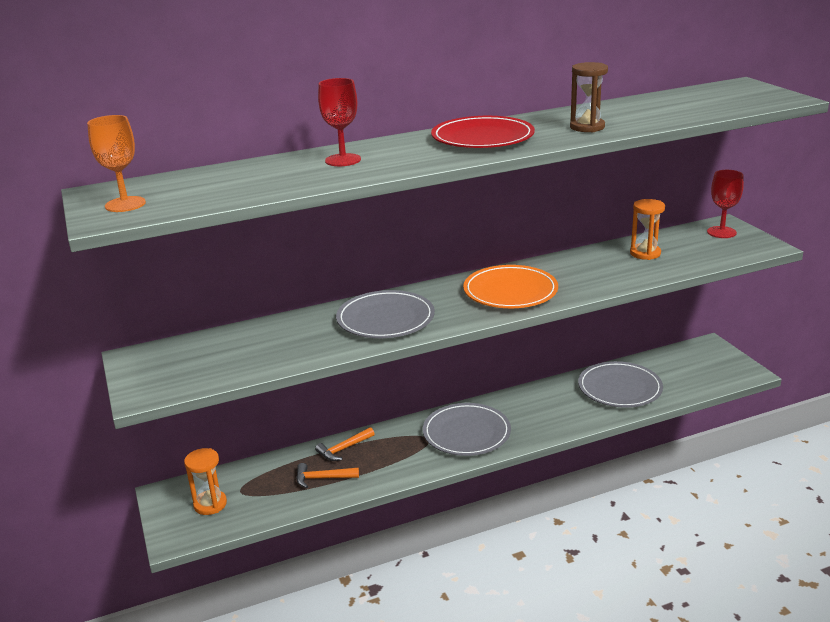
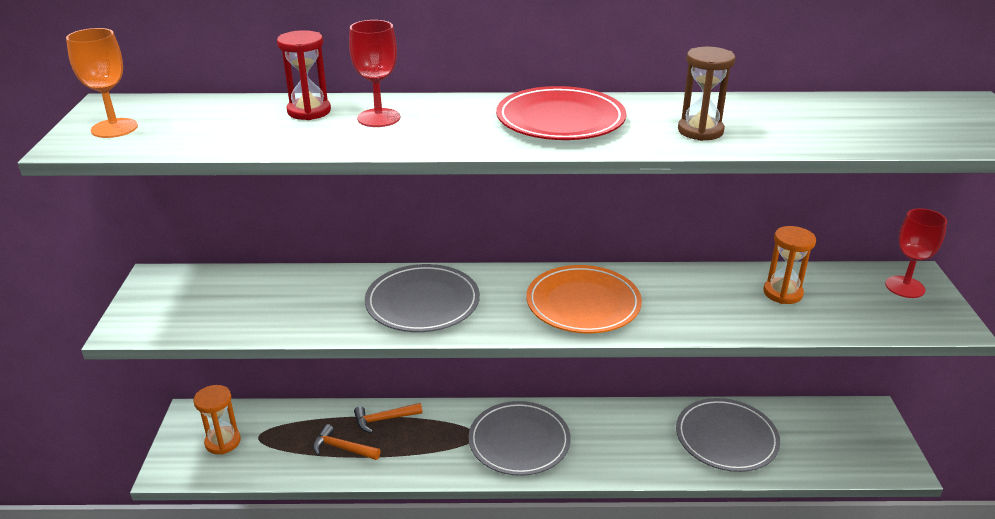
camera: 20 degrees right, 5 degrees up
(280, 166) = (309, 111): none -> red hourglass

